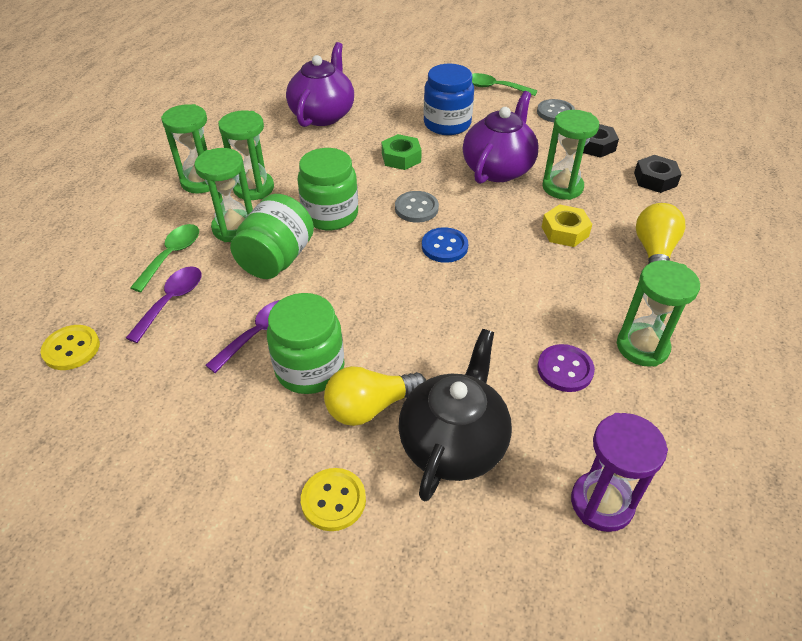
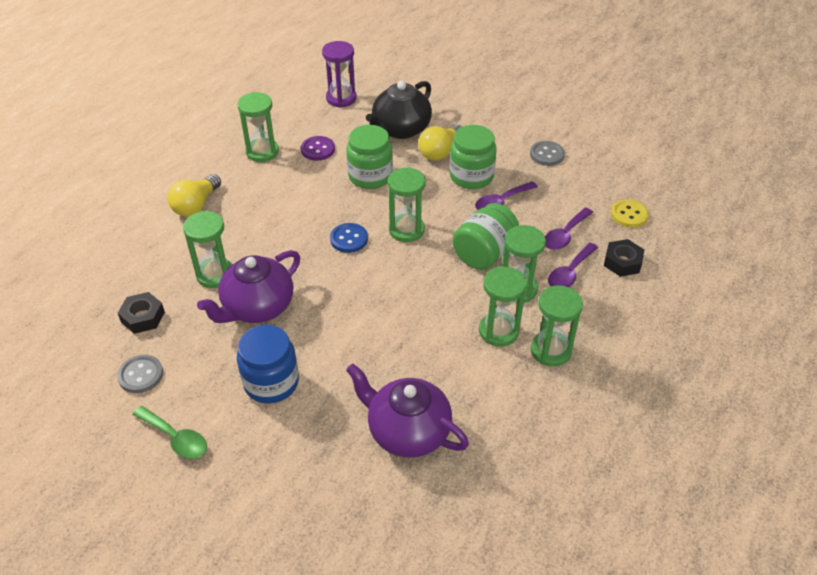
camera: 165 degrees left, 0 degrees up
(172, 255) = (569, 273): green spoon -> purple spoon
(323, 115) = (407, 431): purple teapot -> purple teapot turned 90 degrees clockwise
(330, 215) = (432, 286): green jar -> green jar (370, 176)
(333, 500) = (470, 120): yellow button -> none
(370, 407) = (440, 152): yellow light bulb -> yellow light bulb turned 135 degrees clockwise
(379, 270) = (406, 230): none -> green hourglass
(401, 157) = (343, 341): green nut -> none
(416, 208) = (355, 278): grey button -> grey button (547, 154)
(565, 231) = (247, 233): yellow nut -> none
(655, 179) = (128, 266): black nut -> black nut (622, 262)

